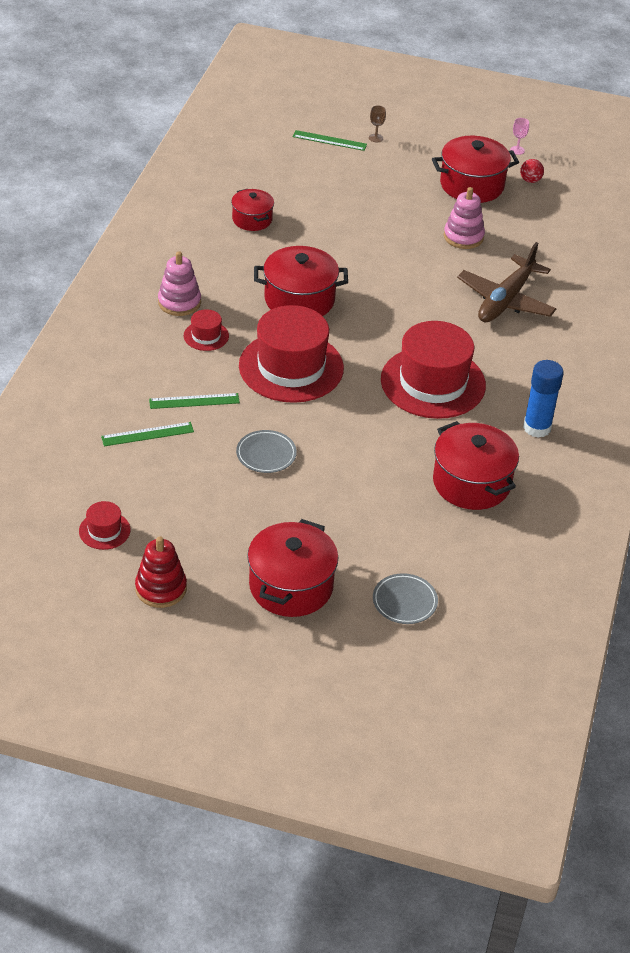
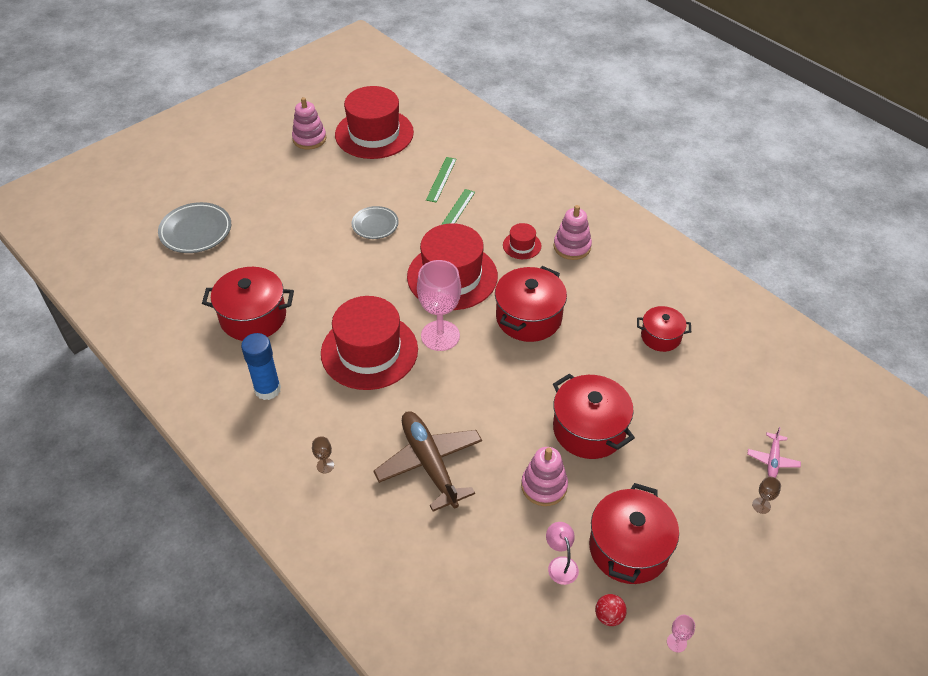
camera: 125 degrees right, 5 degrees up
(104, 530) = (374, 133): red hat -> red hat, size x2.28
(161, 588) = (309, 139): red stacking toy -> pink stacking toy
(291, 586) = (258, 189): red pot -> red pot (589, 429)
(329, 140) = (772, 460): green ruler -> pink plane
(372, 345) = (440, 335): none -> pink goblet
(404, 602) = (196, 231): grey plate -> grey plate, size x1.52
(517, 210) = (560, 564): none -> pink lamp
(568, 356) = (325, 465): none -> brown goblet

